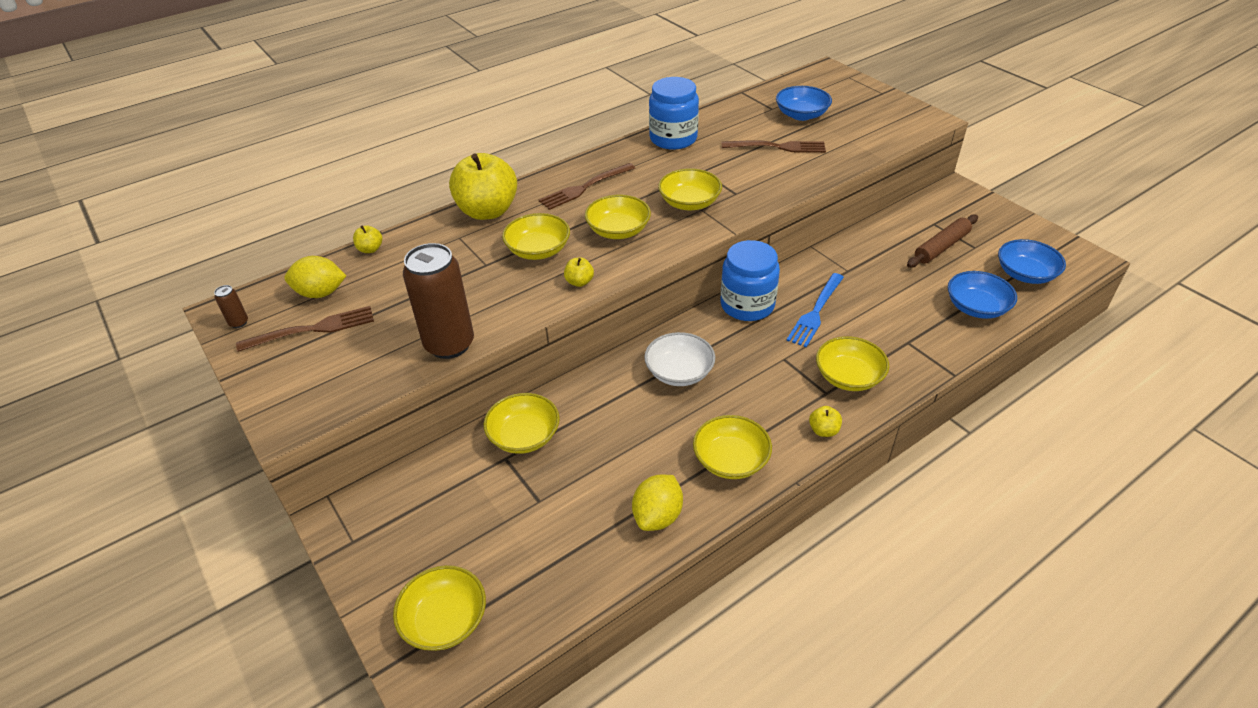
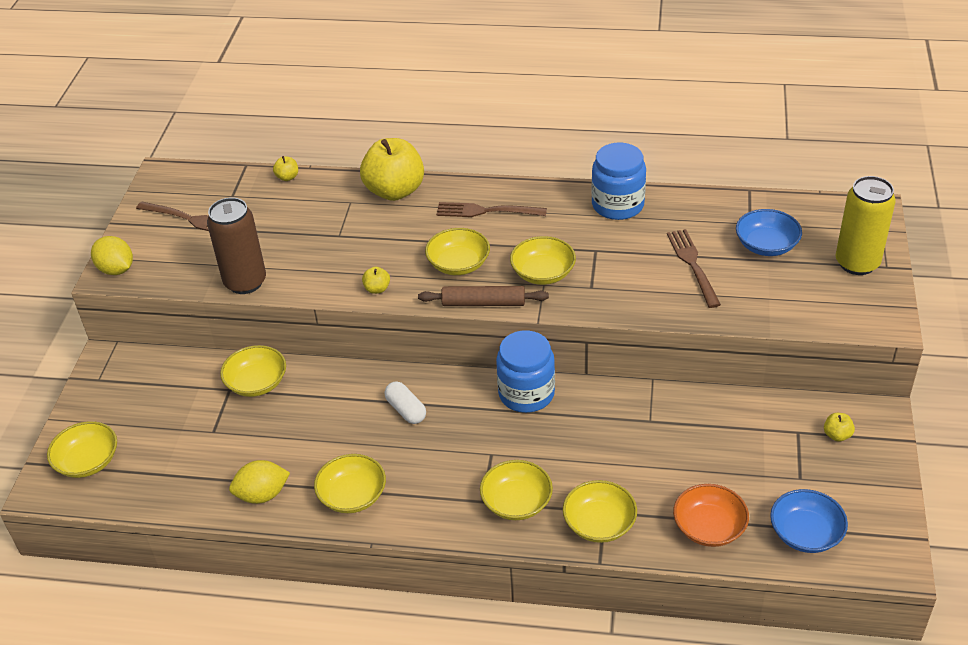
camera: 45 degrees right, 0 degrees up
(239, 322) = (159, 187): brown can -> none
(320, 293) = (222, 194): yellow lemon -> yellow lemon (116, 269)
(538, 250) = (385, 245): yellow bowl -> yellow bowl (599, 523)
(679, 372) = (406, 410): white bowl -> white capsule
(777, 147) = (693, 265): brown fork -> brown fork turned 150 degrees counterclockwise
(816, 312) = (570, 436): blue fork -> none
(823, 430) = (440, 525): yellow apple -> yellow apple (837, 435)
(865, 99) = (857, 263): none -> yellow can
(941, 247) = (767, 457): brown rolling pin -> brown rolling pin (483, 303)
(976, 307) = (709, 527): blue bowl -> orange bowl

